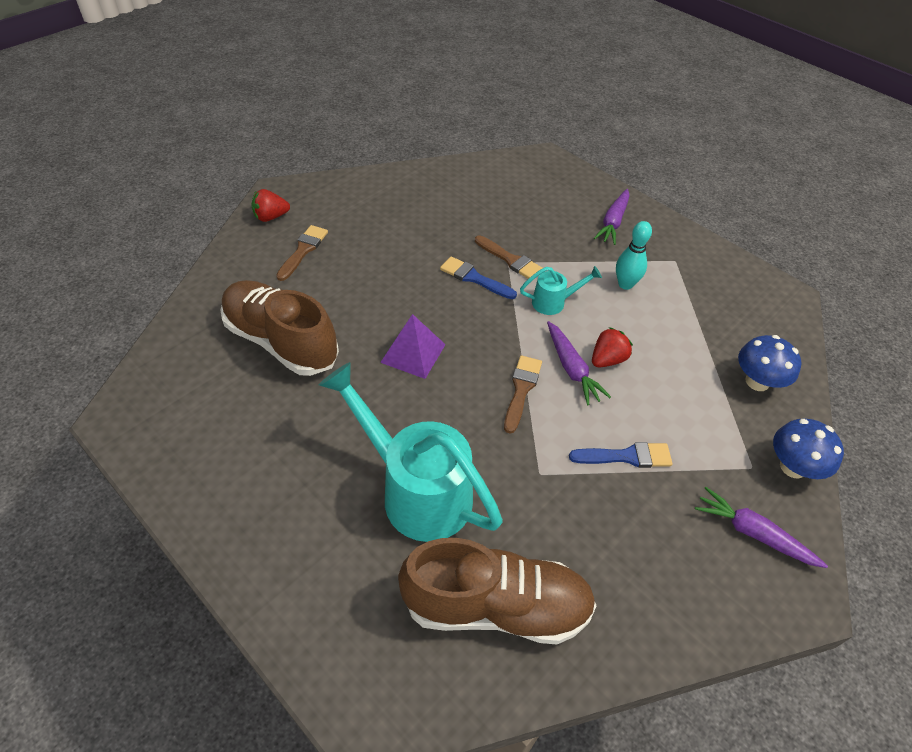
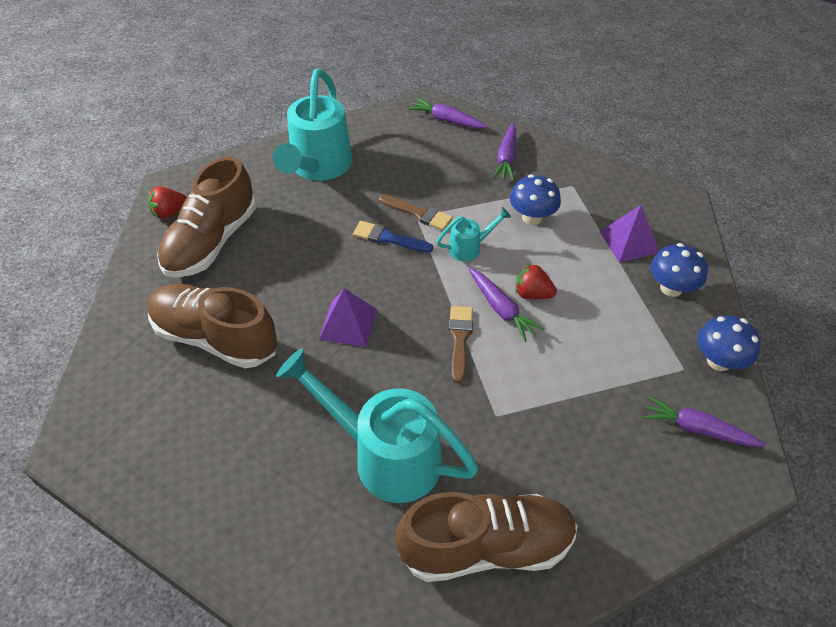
camera: 10 degrees left, 0 degrees up
(303, 251) = (212, 241): brown brush -> brown shoe
(423, 200) = (318, 167): none -> turquoise watering can
(561, 176) = (446, 120): none -> purple carrot
(607, 359) = (532, 294): red strawberry -> red strawberry turned 105 degrees counterclockwise
(625, 284) = (532, 217): turquoise bowling pin -> blue mushroom
(626, 456) = (570, 382): blue brush -> none
(722, 327) = (629, 242): none -> purple pyramid

